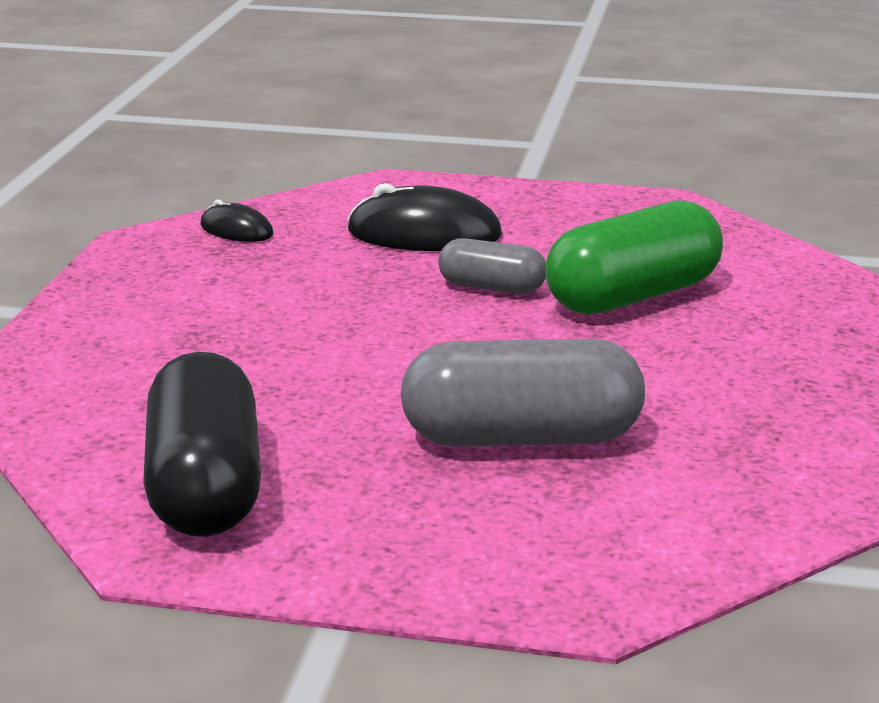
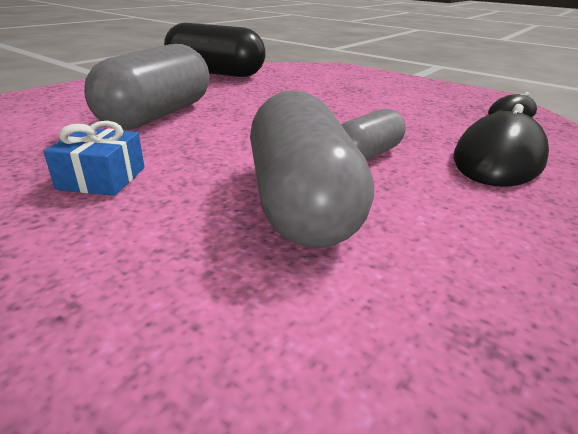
camera: 115 degrees right, 5 degrees up
(632, 296) = (301, 202): green capsule -> grey capsule
(718, 389) = (102, 178): none -> blue gift

